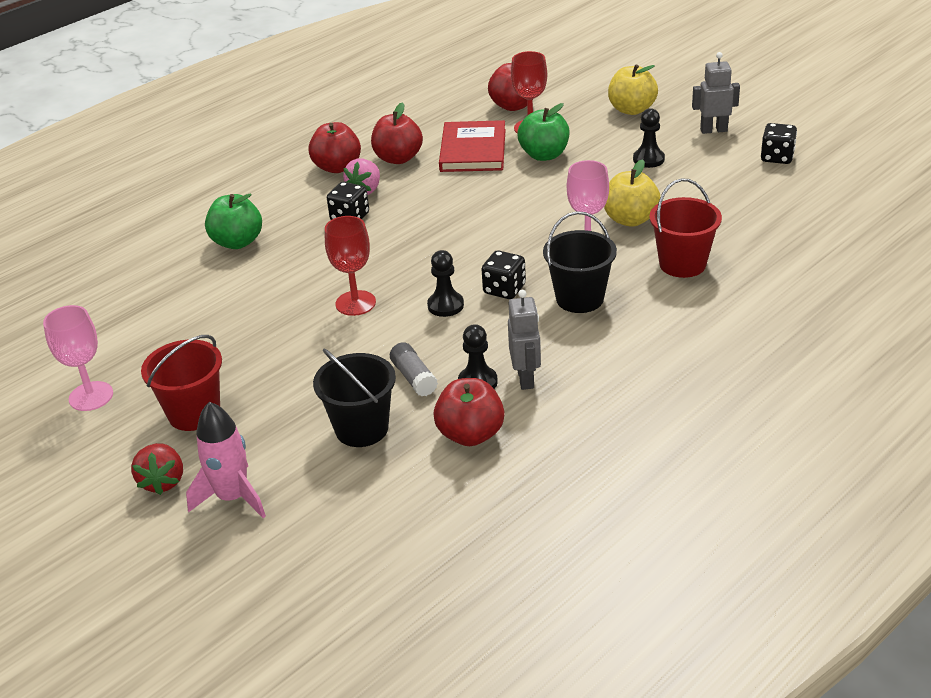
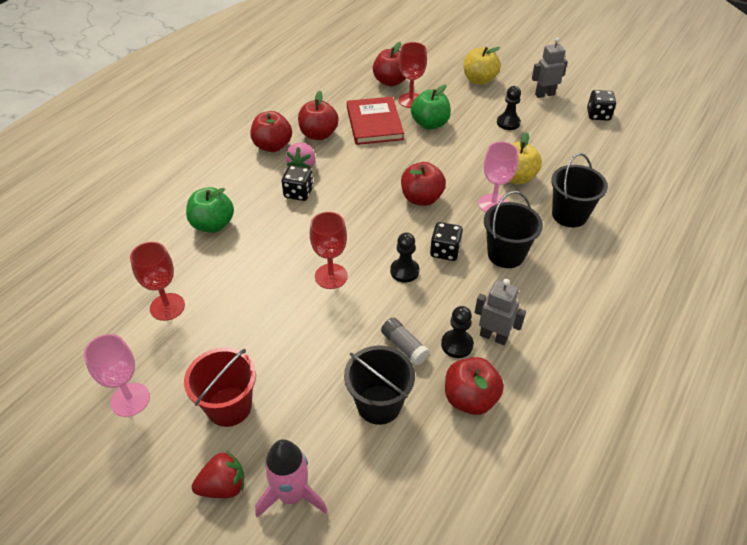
camera: 15 degrees left, 10 degrees up
(159, 316) = (167, 307): none -> red goblet
(163, 481) = (223, 486): red strawberry -> red strawberry turned 90 degrees counterclockwise
(498, 233) = (421, 198): none -> red apple
(526, 378) = (493, 336): grey robot -> grey robot turned 45 degrees counterclockwise
(682, 264) = (569, 215): red bucket -> black bucket

